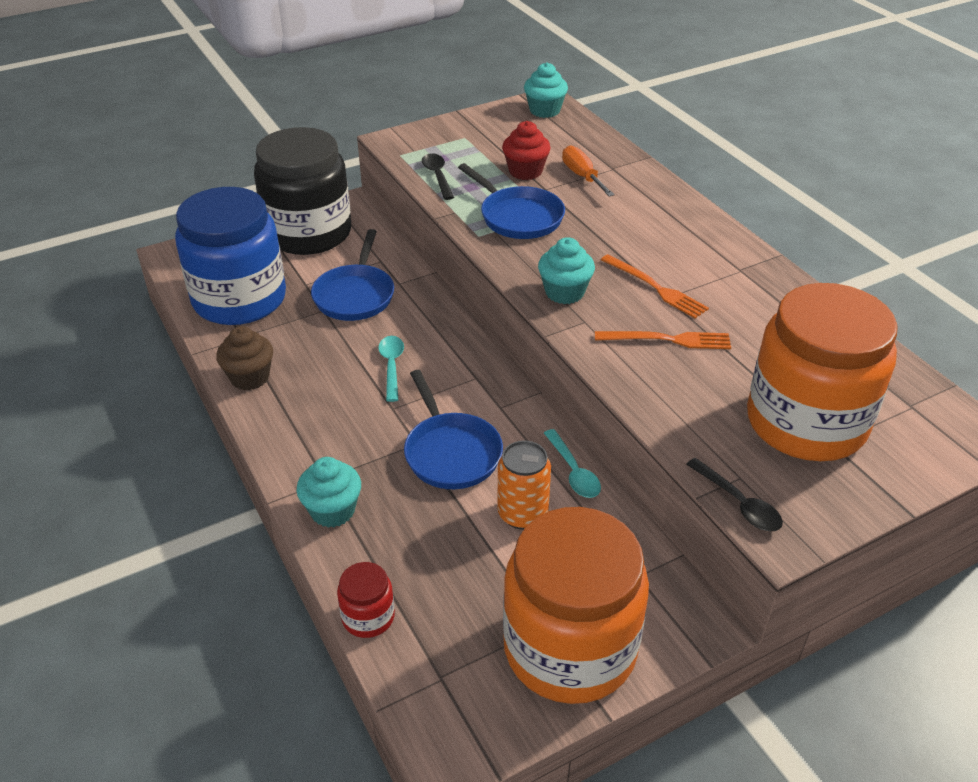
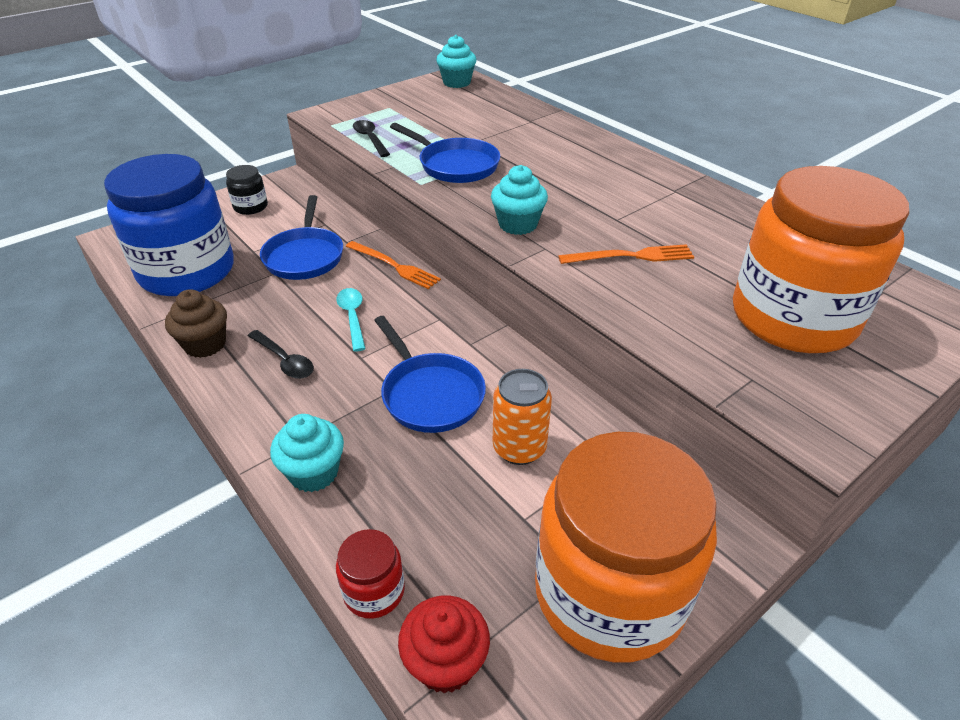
camera: 10 degrees left, 0 degrees up
(308, 233) = (250, 207): black jar -> black jar, size x0.41
(525, 171) = (452, 129): red cupcake -> red cupcake (445, 662)
(573, 471) = (559, 398): turquoise spoon -> none
(582, 176) = (505, 129): orange screwdriver -> none
(655, 288) = (603, 212): orange fork -> orange fork (394, 266)
(738, 503) = (761, 406): black spoon -> black spoon (284, 360)

